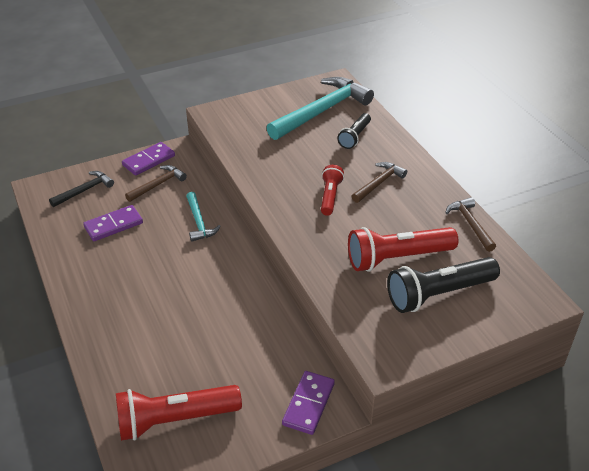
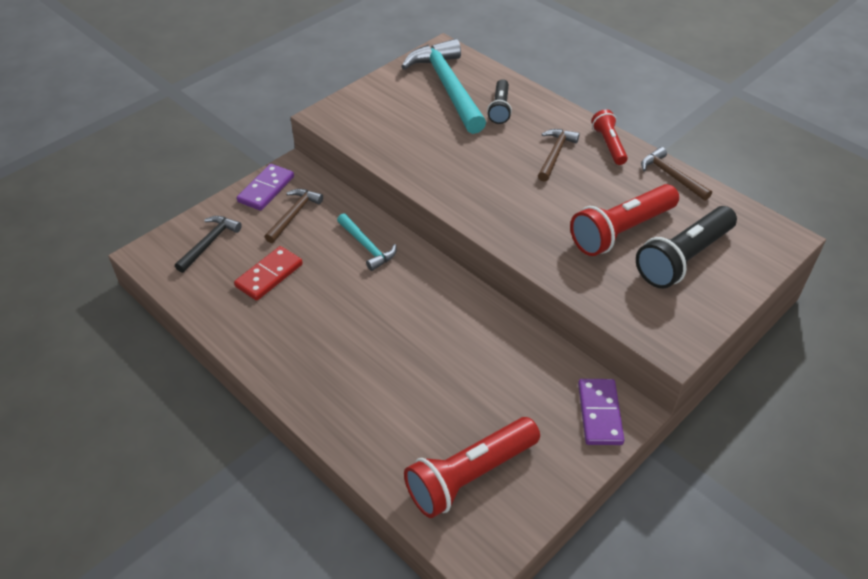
camera: 20 degrees left, 5 degrees up
(113, 225) = (269, 275): purple domino -> red domino
(322, 111) = (447, 87): turquoise hammer -> turquoise hammer turned 45 degrees counterclockwise
(330, 196) = (513, 181): red flashlight -> red flashlight (609, 145)

